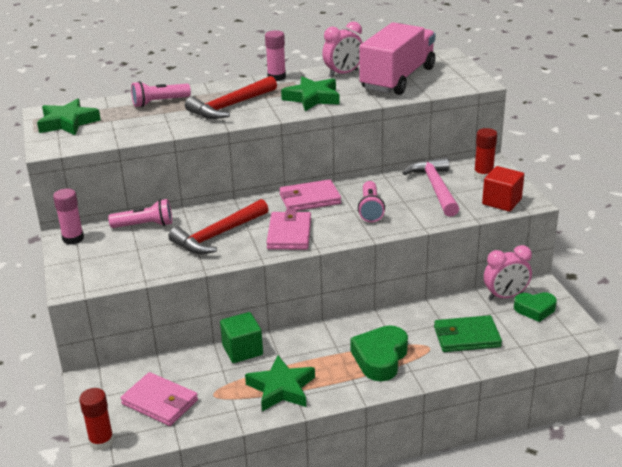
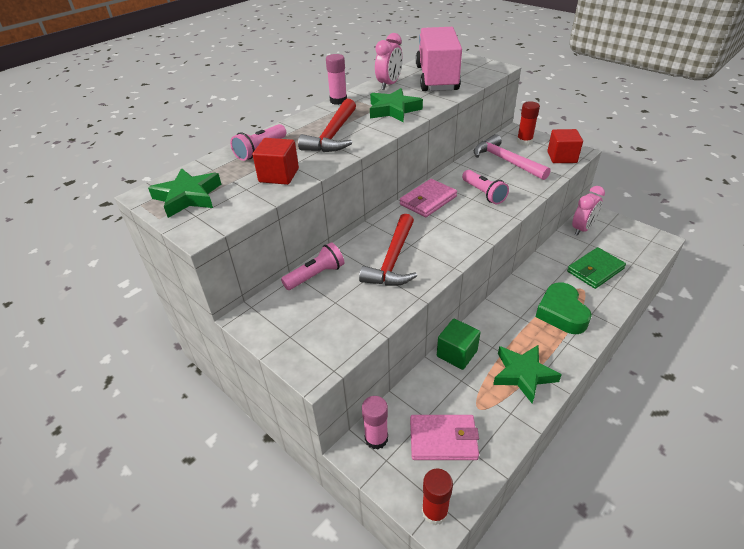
camera: 30 degrees left, 10 degrees up
(73, 238) = (259, 316): pink glue stick -> pink glue stick (376, 438)
(148, 126) = (279, 175): none -> red cube
(289, 234) = (449, 236): pink wallet -> none
(535, 309) = (610, 231): green heart -> none

